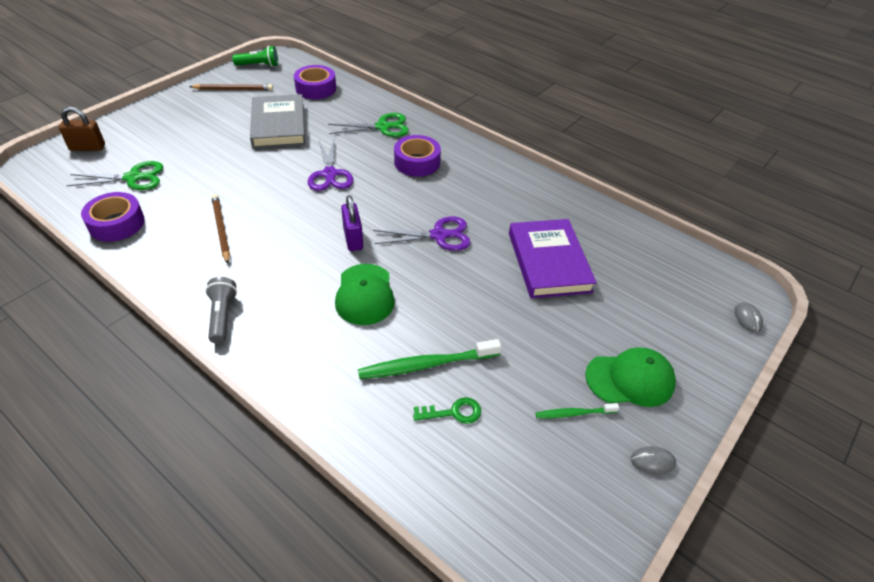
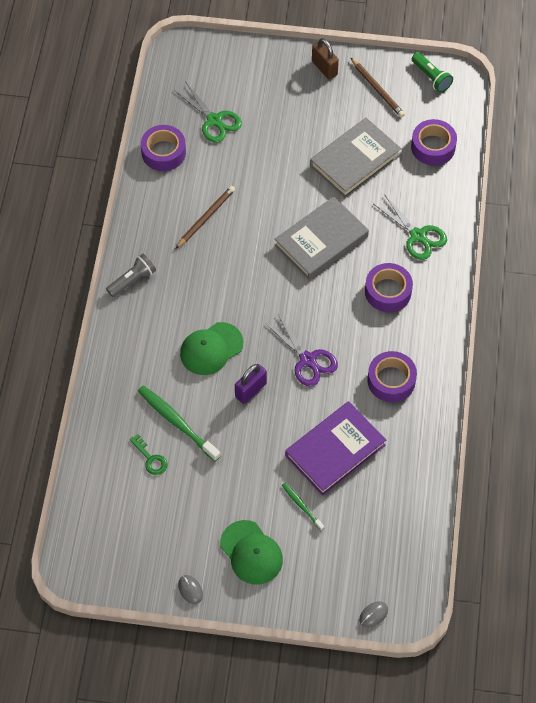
camera: 60 degrees right, 15 degrees up
(87, 147) = (222, 62): brown padlock -> brown padlock (324, 68)
(330, 174) = (321, 241): purple scissors -> grey book
(353, 239) = (260, 306): purple padlock -> purple padlock (250, 390)
(503, 198) = (391, 380): none -> purple tape
(574, 413) = (197, 529): green toothbrush -> green toothbrush (301, 506)

